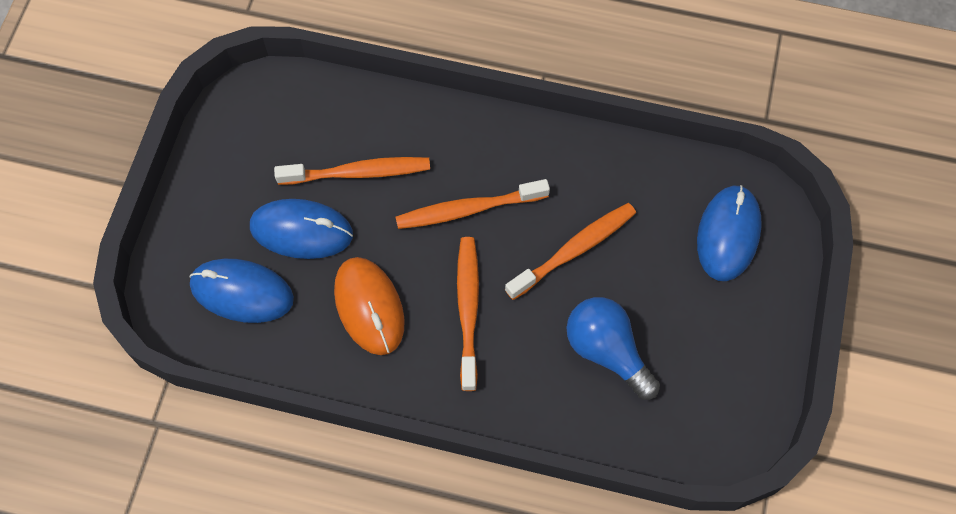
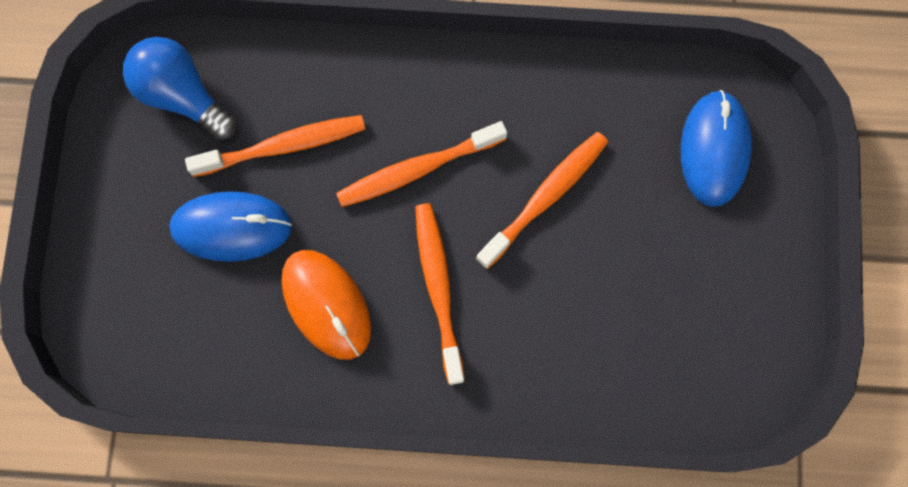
camera: 10 degrees left, 10 degrees up
(242, 292) = (177, 312): blue mouse -> none
(607, 351) = (602, 309): blue light bulb -> blue light bulb (182, 96)

